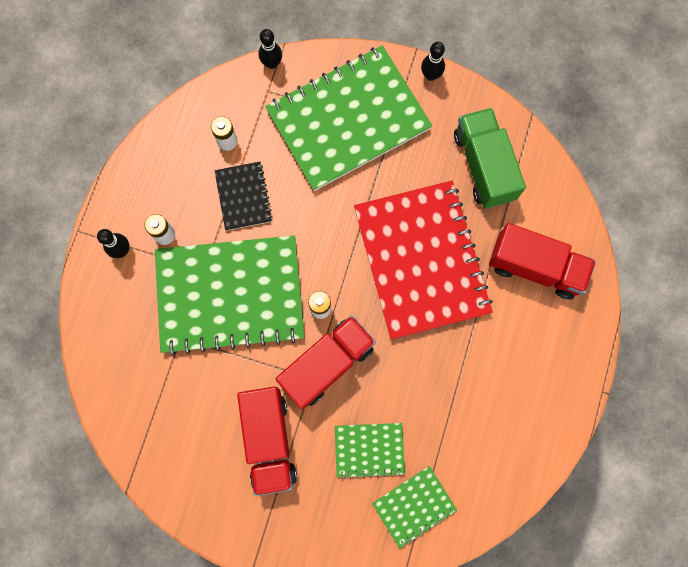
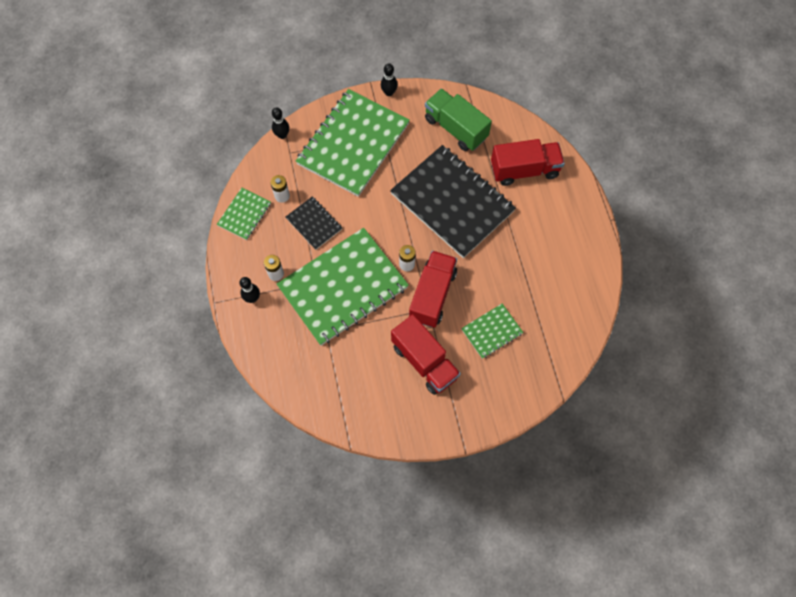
camera: 30 degrees left, 10 degrees down
(414, 506) = (541, 349): green notebook -> green notebook (244, 214)
(421, 260) = (452, 202): red notebook -> black notebook

